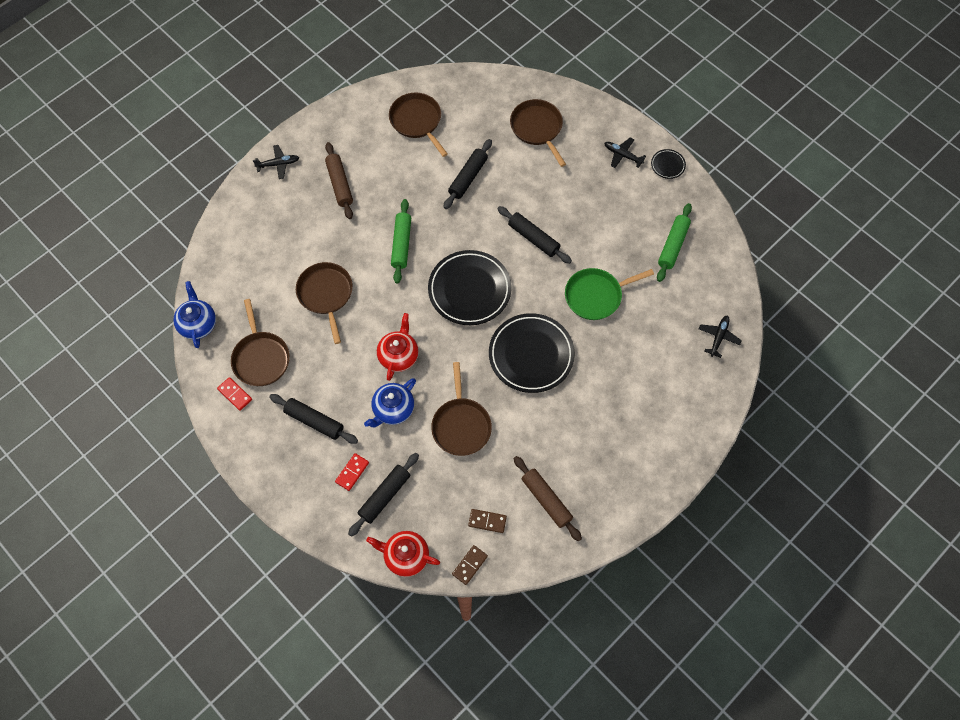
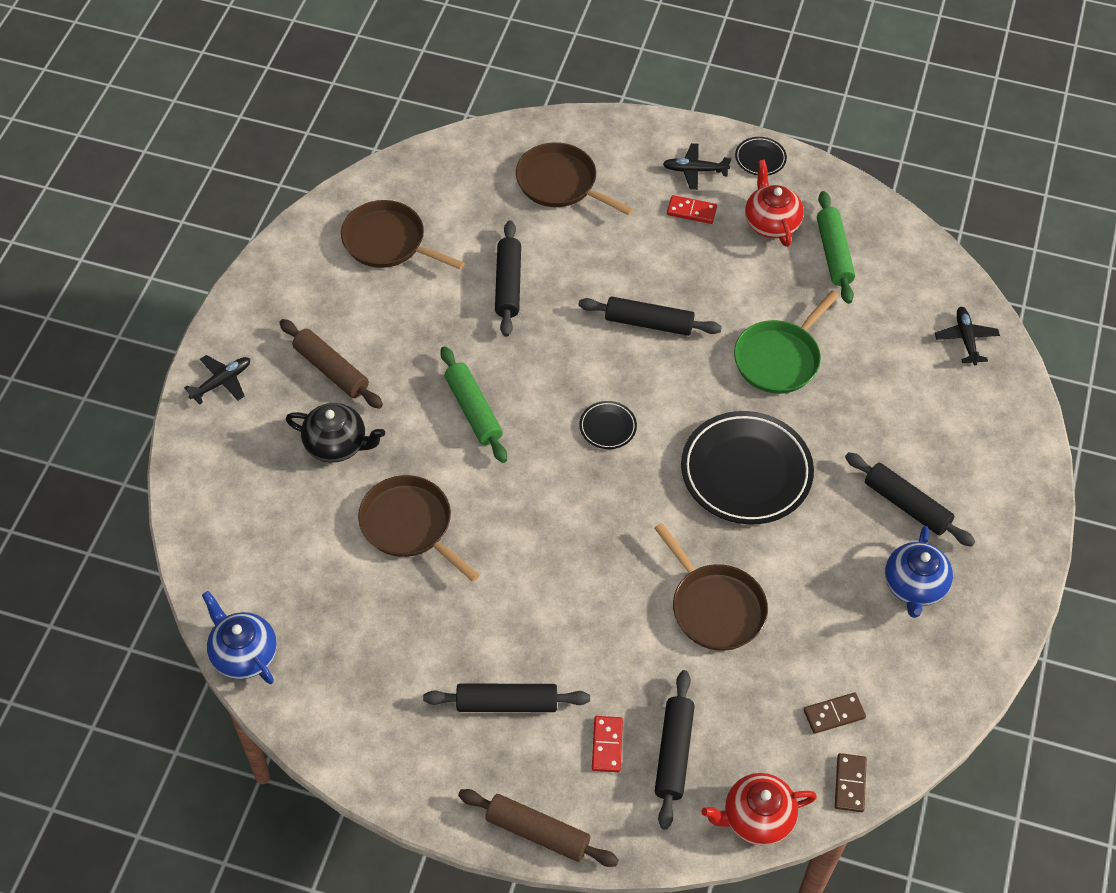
camera: 30 degrees left, 10 degrees down
(235, 394) = (365, 724): red domino -> red domino (691, 211)
(261, 358) = (371, 656): brown pan -> none
(316, 229) = (337, 444): none -> black teapot
(393, 409) = (607, 633): blue teapot -> blue teapot (914, 586)
(399, 355) = (568, 558): red teapot -> red teapot (771, 223)
(469, 290) = (607, 427): black plate -> black plate, size x0.44
(546, 500) = (891, 647): brown rolling pin -> brown rolling pin (537, 832)
(612, 421) = (906, 505): none -> black rolling pin

